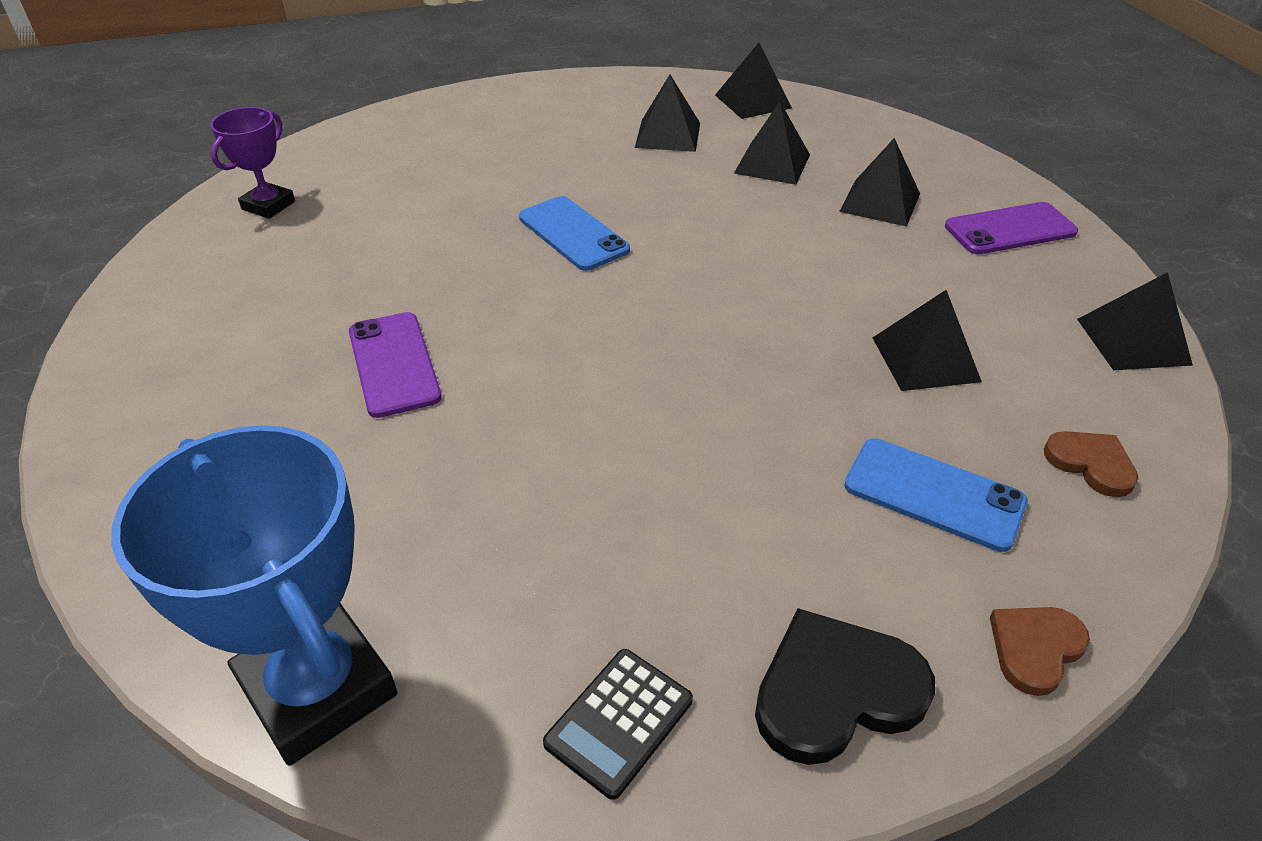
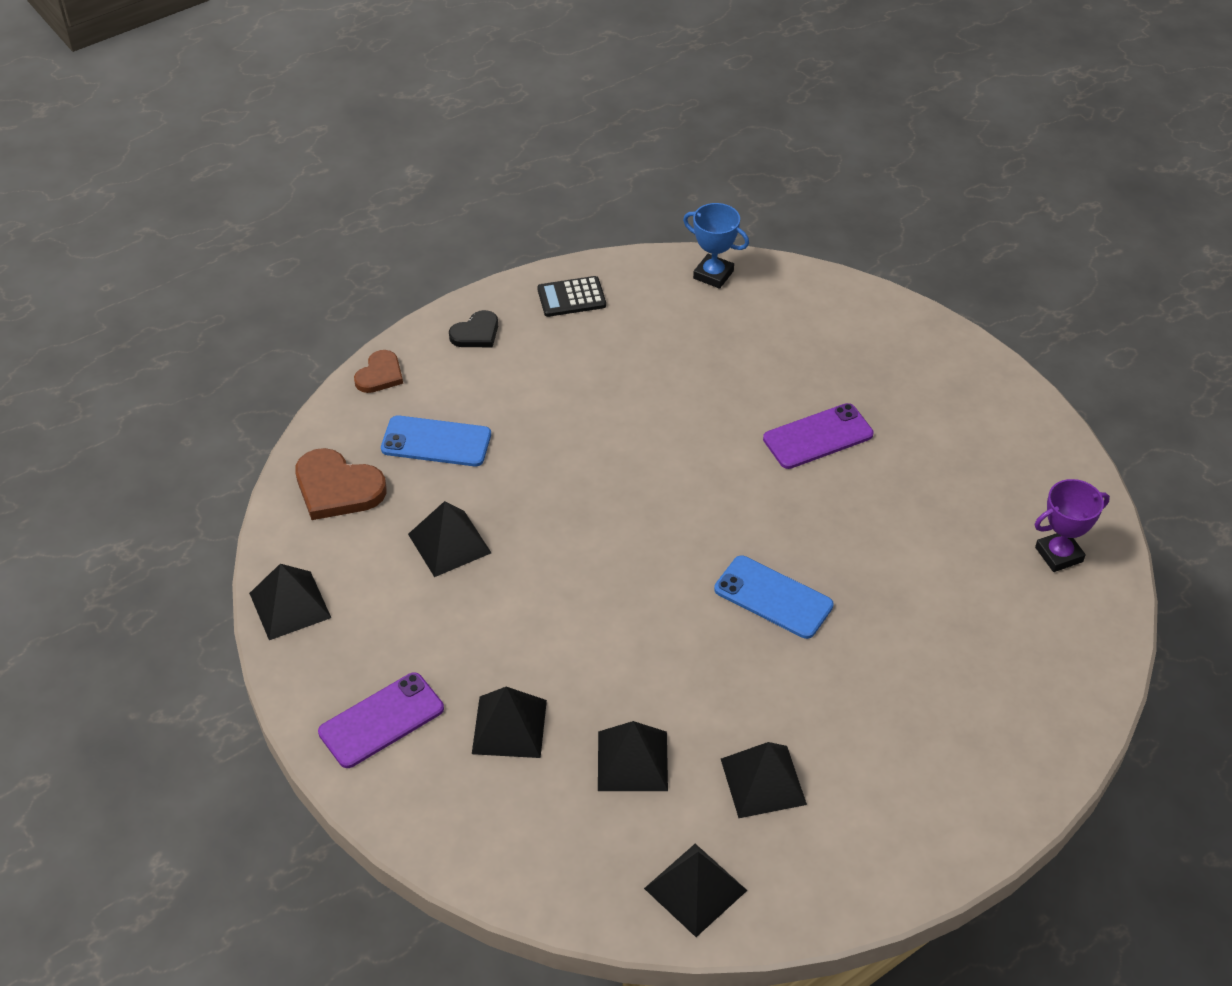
camera: 160 degrees right, 5 degrees up
(268, 205) = (1059, 554): purple trophy -> purple trophy turned 60 degrees clockwise
(318, 688) = (713, 275): blue trophy -> blue trophy, size x0.54
(393, 364) = (818, 436): purple phone -> purple phone turned 75 degrees counterclockwise
(619, 722) = (571, 297): black calculator -> black calculator turned 120 degrees counterclockwise
(836, 691) = (476, 333): black heart -> black heart, size x0.61
(1091, 464) = (337, 488): brown heart -> brown heart, size x1.64

